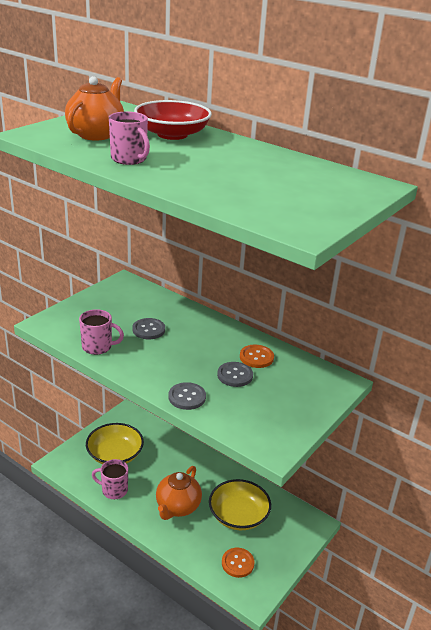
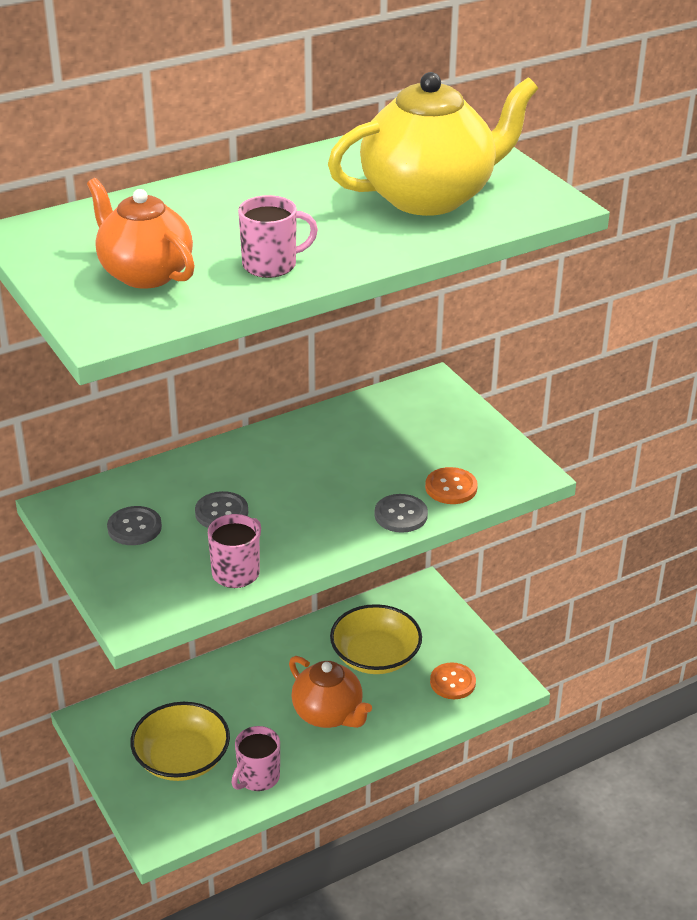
camera: 65 degrees left, 5 degrees up
(172, 134) = (184, 214): red bowl -> none
(235, 375) = (376, 462): grey button -> grey button (134, 527)
(256, 357) = (346, 433): orange button -> orange button (451, 487)
(265, 190) = (430, 197): none -> yellow teapot

